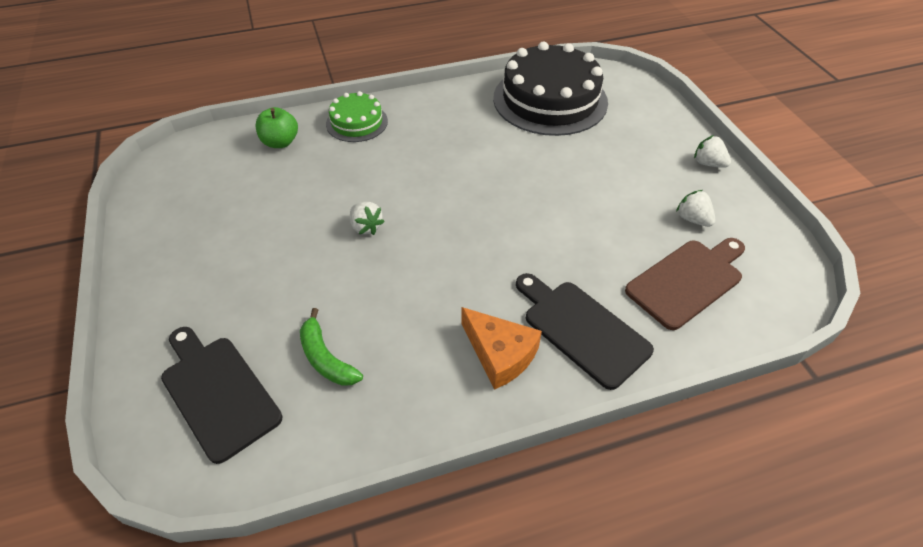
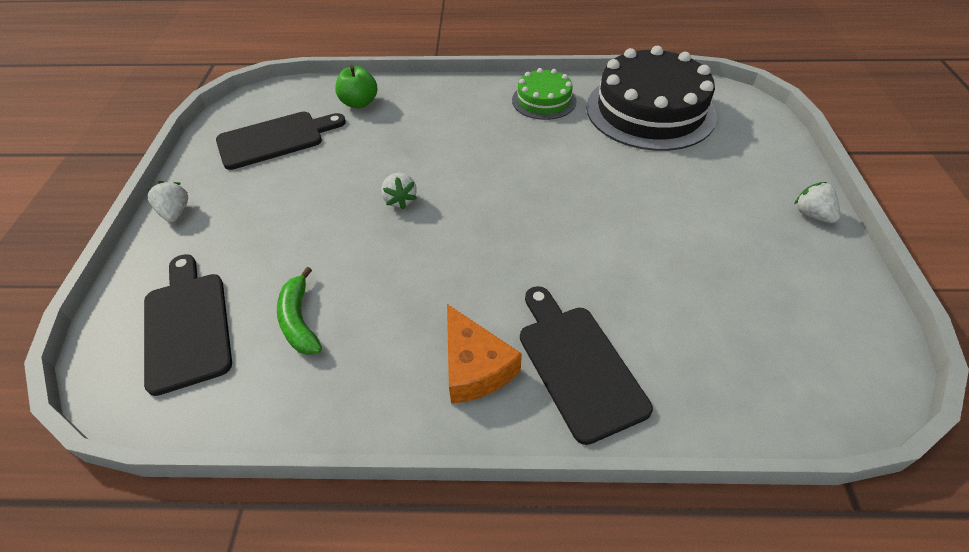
camera: 20 degrees right, 0 degrees up
(212, 195) = (275, 139): none -> black cutting board
(357, 122) = (439, 98): green cake -> green cake (544, 100)
(687, 281) = (729, 343): brown cutting board -> none
(693, 219) = (766, 274): white strawberry -> white strawberry (175, 213)

